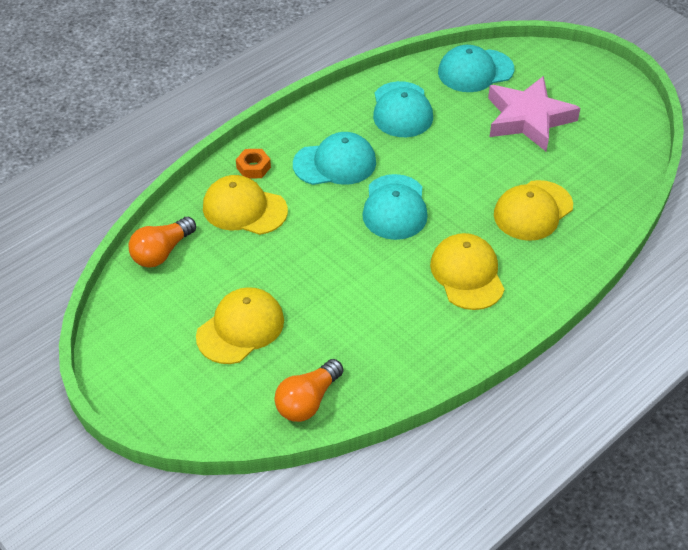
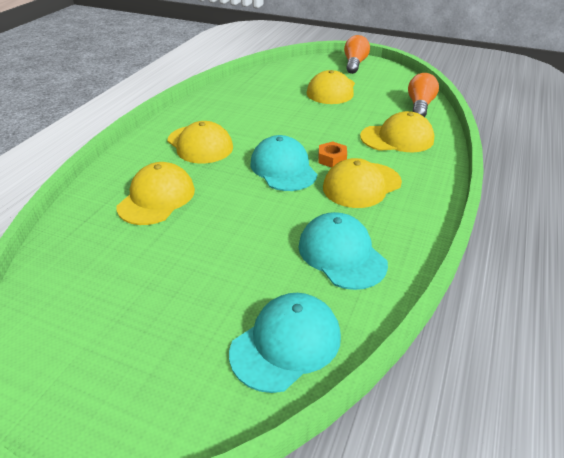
camera: 155 degrees right, 10 degrees down
(253, 167) = (424, 163): orange nut -> orange nut (332, 159)
(308, 401) = (267, 77): orange light bulb -> orange light bulb (354, 64)
(335, 163) = (361, 185): turquoise cap -> yellow cap
(528, 118) = (186, 292): pink star -> none

